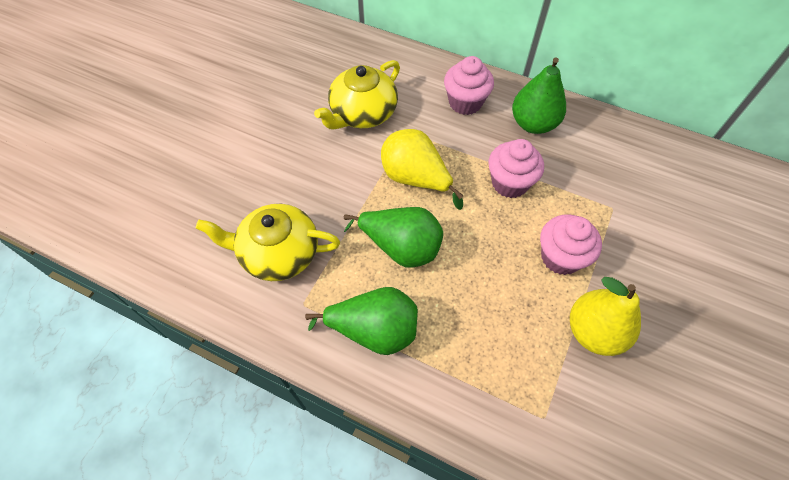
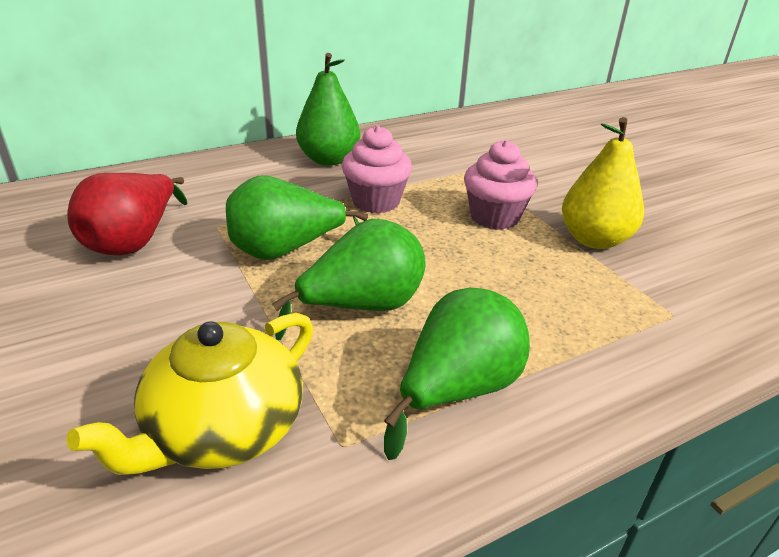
camera: 55 degrees left, 25 degrees down
(362, 113) = (134, 241): yellow teapot -> red pear
(415, 179) = (285, 251): yellow pear -> green pear
(465, 102) = (243, 177): pink cupcake -> none

